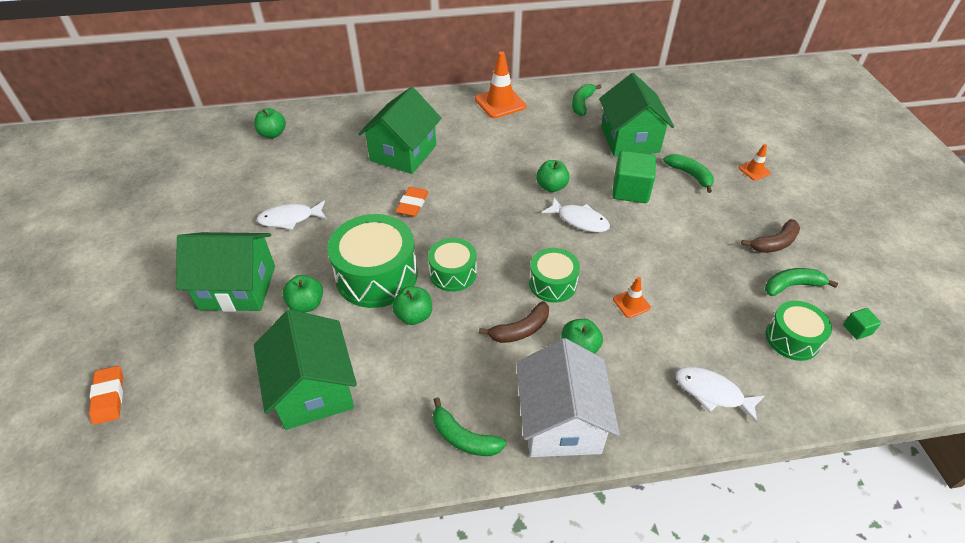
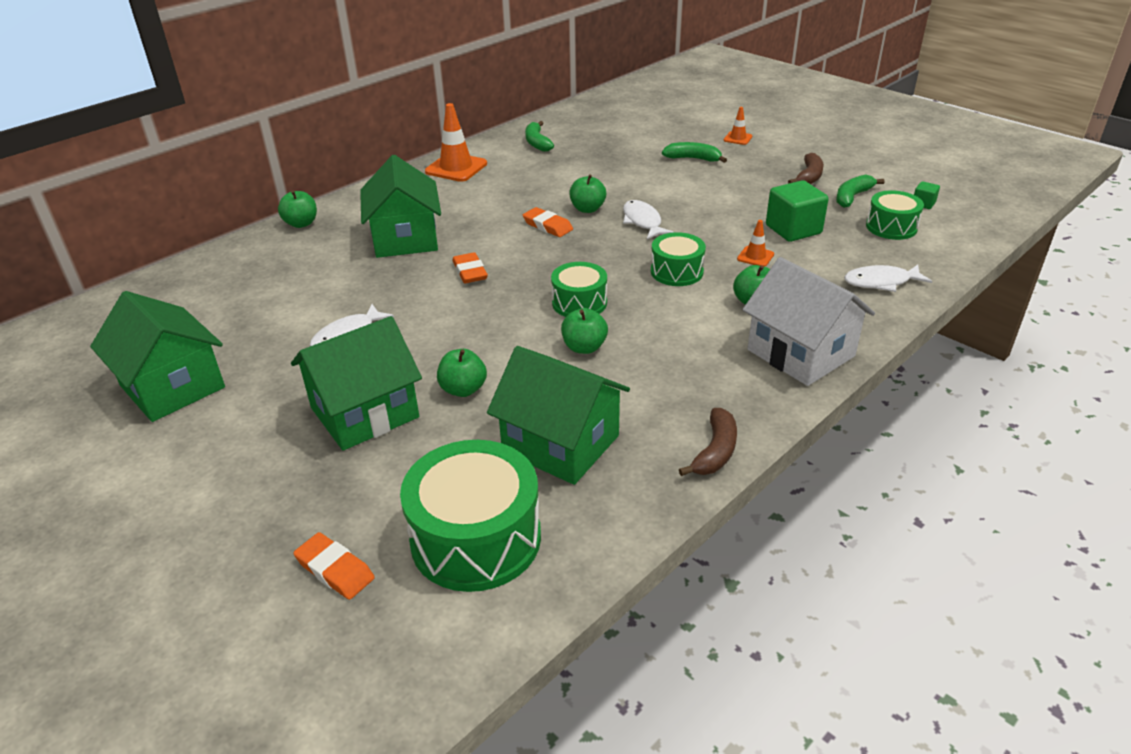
camera: 35 degrees left, 10 degrees down
(273, 134) = (223, 279): green apple -> green apple (301, 223)
(376, 275) = (507, 337): green drum -> green drum (476, 538)
(464, 438) = (740, 403): green banana -> none
(506, 189) = (547, 226): none -> orange eraser
(520, 330) = (691, 313): brown banana -> brown banana (715, 451)
(579, 220) = (642, 221): white fish -> white fish turned 105 degrees counterclockwise
(630, 139) = (613, 153): green house -> green house (172, 386)
(630, 190) = (659, 186): green cube -> green cube (793, 229)

